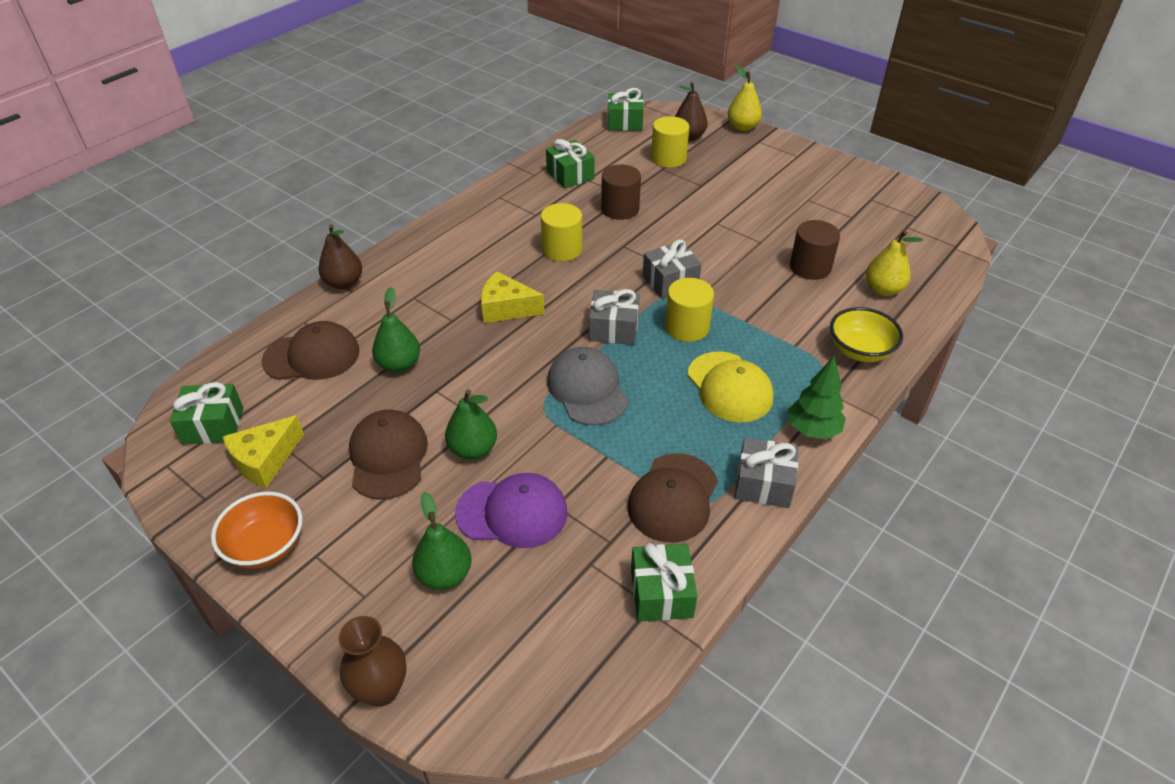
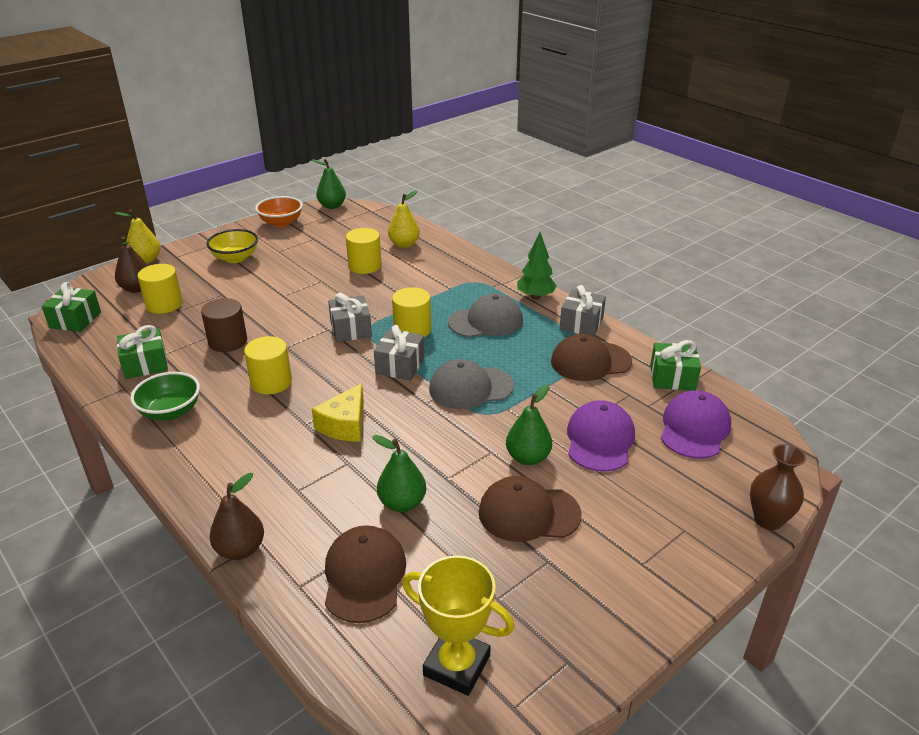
camera: 80 degrees left, 10 degrees down
(213, 425) = (457, 665): green gift -> yellow trophy
(265, 460) = (519, 610): yellow cheese -> none
(266, 546) = (632, 602): orange bowl -> orange bowl (281, 223)
(445, 574) = (661, 481): green pear -> green pear (332, 206)
(507, 206) = (170, 412): none -> green bowl
(550, 615) = (694, 428): none -> purple cap
(673, 497) = (590, 361): brown cap -> brown cap turned 135 degrees clockwise
(729, 387) = (486, 321): yellow cap -> grey cap
(810, 267) = (365, 266): brown cylinder -> yellow cylinder
(860, 351) = (464, 265): yellow bowl -> yellow bowl (235, 258)

